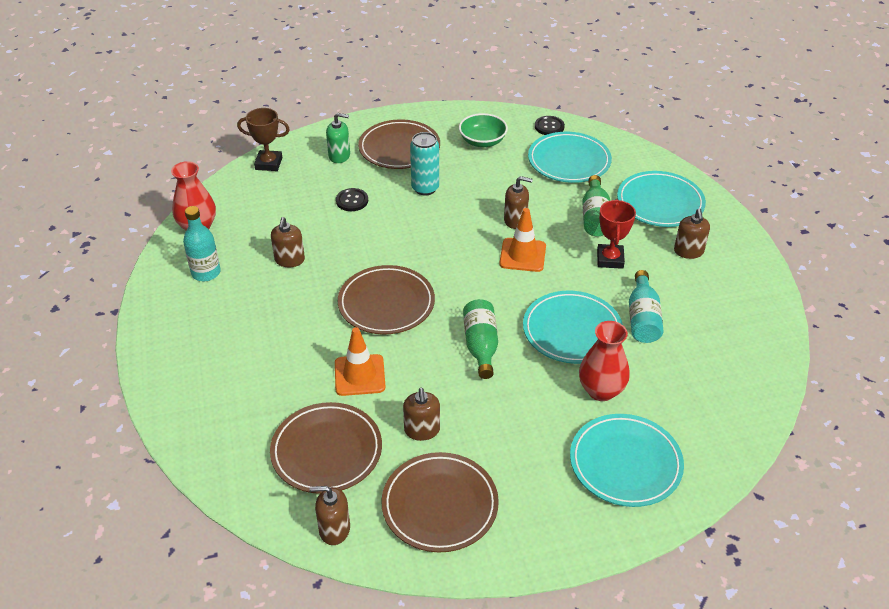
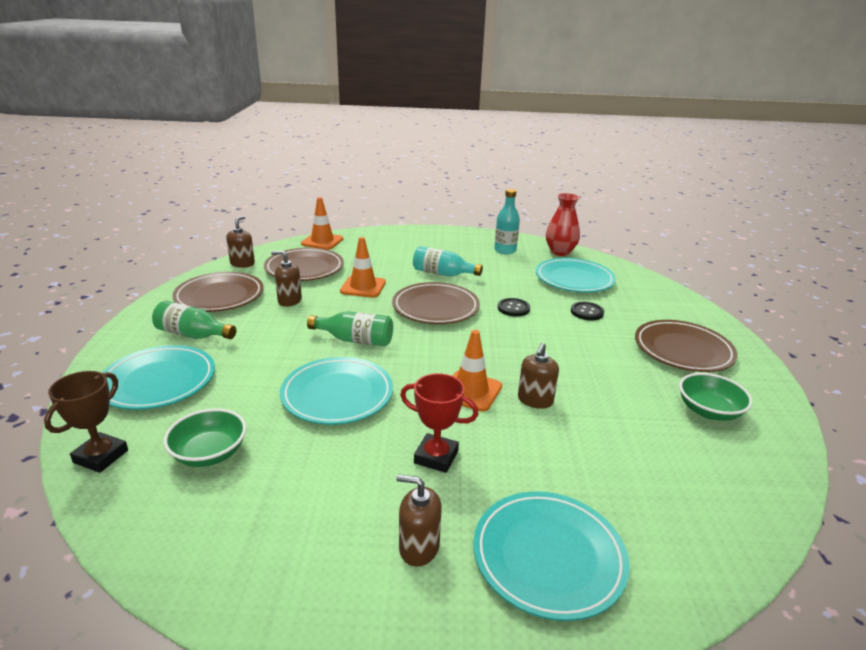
camera: 105 degrees right, 15 degrees down
(222, 467) = (322, 241): none -> orange traffic cone
(268, 163) = (648, 283): brown trophy -> brown trophy (101, 456)
(289, 260) = (509, 278): brown soap dispenser -> none
(339, 156) = (664, 316): green soap dispenser -> none
(425, 188) = (605, 353): turquoise can -> none
(549, 127) = (764, 485): black button -> black button (513, 308)
(569, 161) = (667, 481): turquoise plate -> turquoise plate (574, 279)
(595, 217) = (527, 469): green bottle -> green bottle (193, 335)
(601, 390) = (248, 391): red vase -> none
(642, 318) = (320, 452): turquoise bottle -> turquoise bottle (443, 274)
(683, 378) = (209, 453): none -> green bowl

